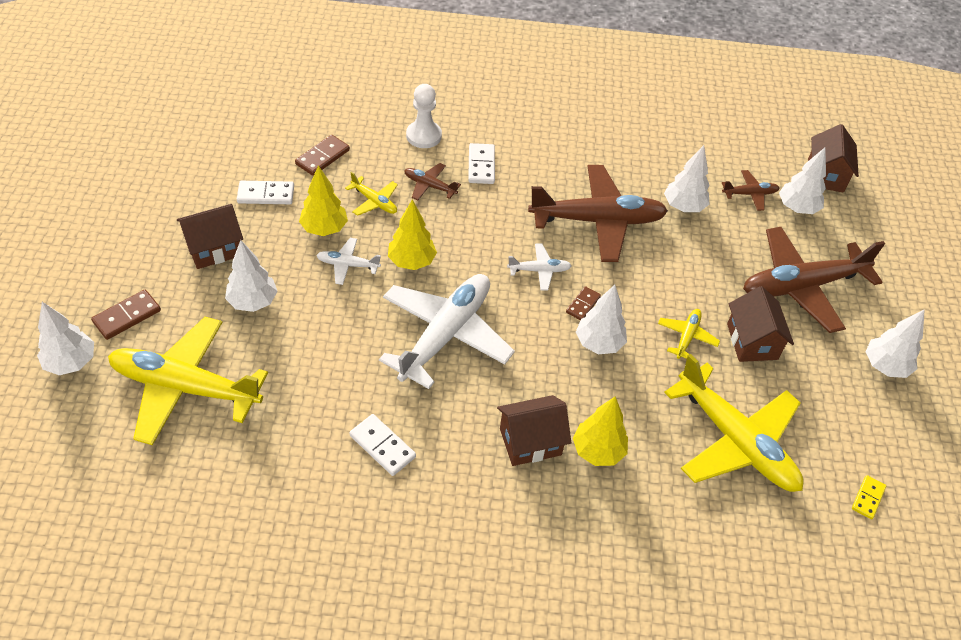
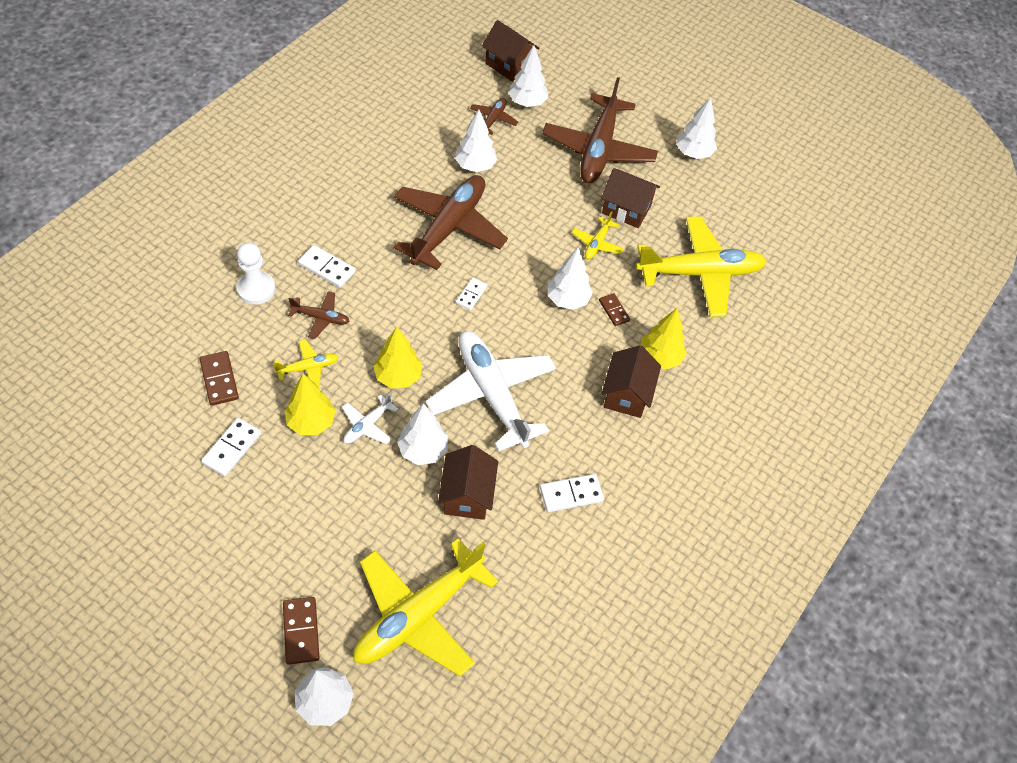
camera: 60 degrees left, 5 degrees up
(214, 249) = (269, 522): brown house -> brown house (467, 495)
(253, 302) = (357, 518): white tree -> white tree (423, 450)
(429, 186) = (321, 318): brown plane -> brown plane turned 135 degrees counterclockwise
(539, 270) = (471, 295): white plane -> white domino
(583, 305) = (525, 287): brown domino -> brown domino (614, 310)
(686, 336) = (597, 243): yellow plane -> yellow plane turned 120 degrees counterclockwise
(868, 498) = (783, 233): yellow domino -> none

